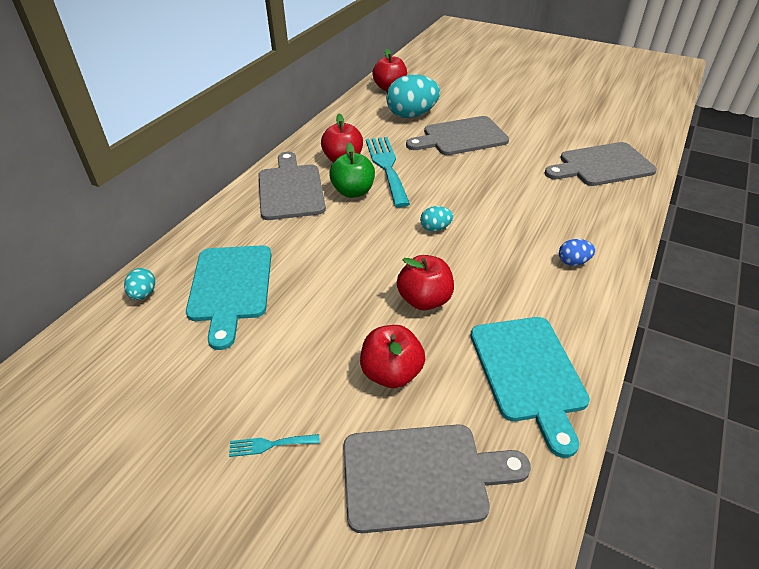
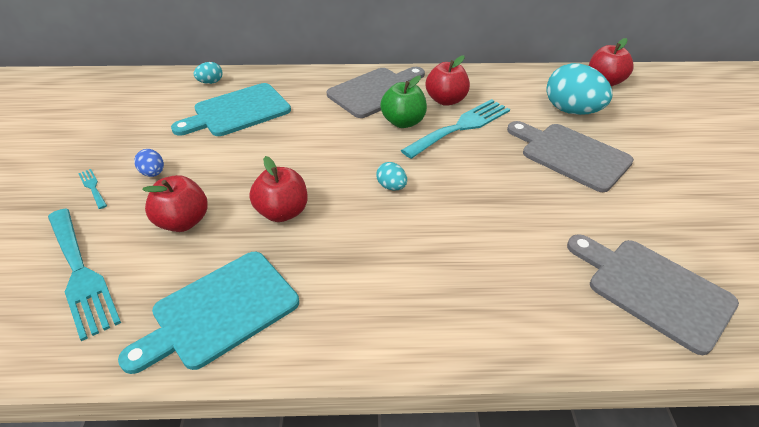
camera: 60 degrees right, 0 degrees up
(422, 475) = (80, 274): grey cutting board -> turquoise fork
(573, 262) = (416, 306): blue egg -> blue egg (153, 173)

